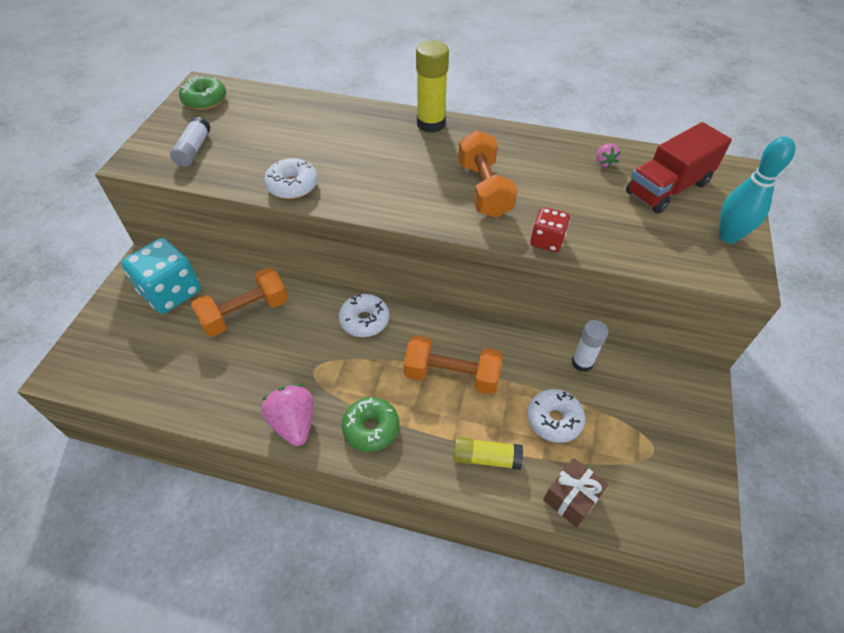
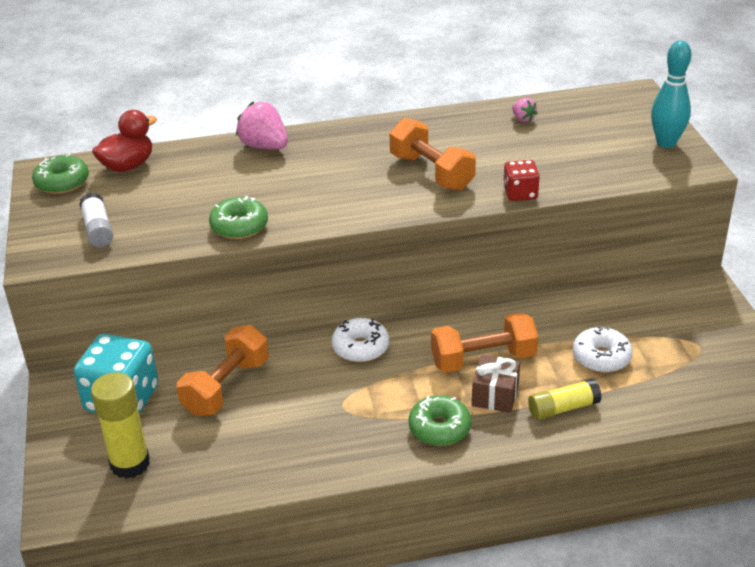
camera: 25 degrees left, 15 degrees down
(259, 101) = (128, 166): none -> red duck
(292, 186) = (239, 226): white donut -> green donut
(294, 423) = (360, 454): pink strawberry -> pink strawberry (264, 146)
(431, 124) = (332, 134): yellow glue stick -> yellow glue stick (130, 464)
(571, 498) = (656, 407): brown gift -> brown gift (495, 395)
(582, 363) = (594, 306): white glue stick -> none
(667, 188) = (592, 122): red truck -> none

